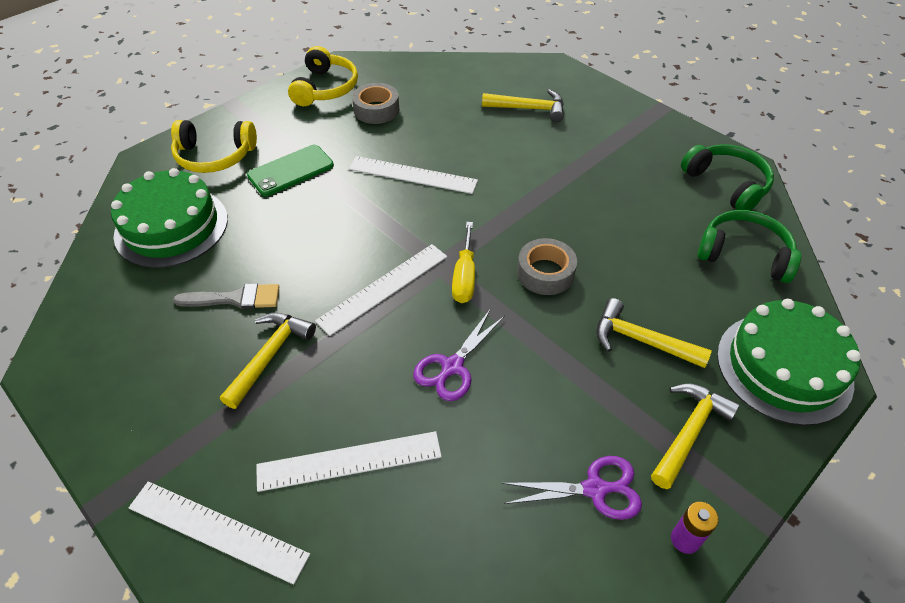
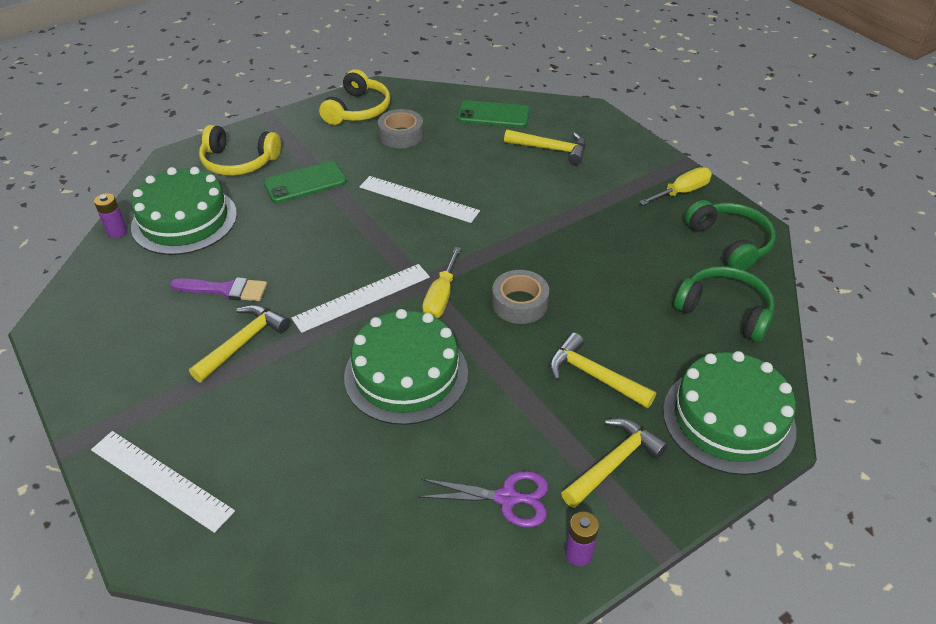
camera: 10 degrees right, 5 degrees down
(99, 249) = (117, 232): none -> purple battery
(235, 298) = (225, 289): grey brush -> purple brush
(349, 461) = (290, 440): white ruler -> none
(452, 366) = (406, 374): purple scissors -> green cake
(462, 79) = (493, 115): none -> green phone
(666, 138) = (682, 192): none -> yellow screwdriver

